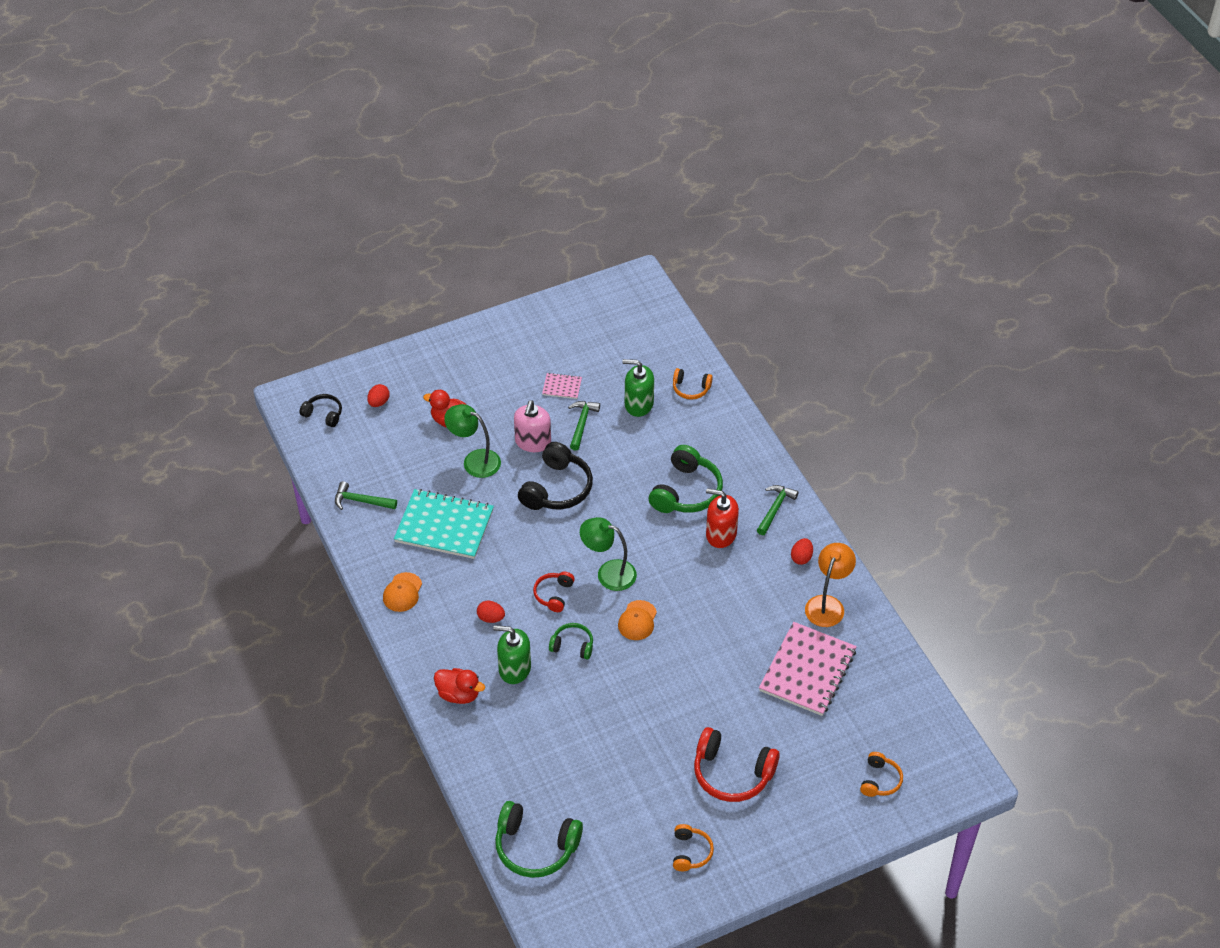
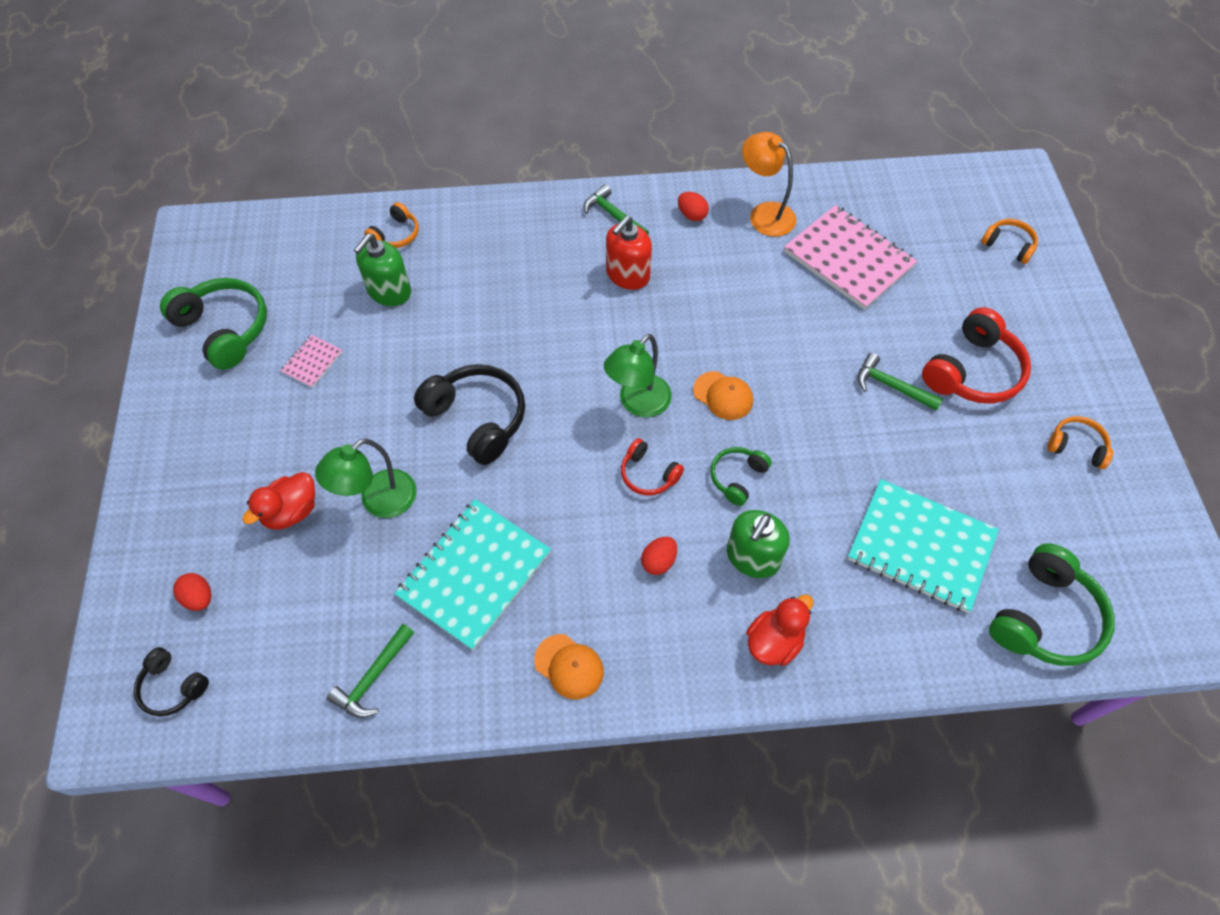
camera: 70 degrees left, 10 degrees up
(323, 414) = (173, 686): black headphones -> black headphones turned 105 degrees counterclockwise
(533, 442) = (385, 422): pink soap dispenser -> none
(562, 764) = (921, 546): none -> turquoise notebook
(582, 424) = (386, 359): green hammer -> green hammer (891, 386)
(686, 491) = (549, 287): green headphones -> green headphones (224, 329)

